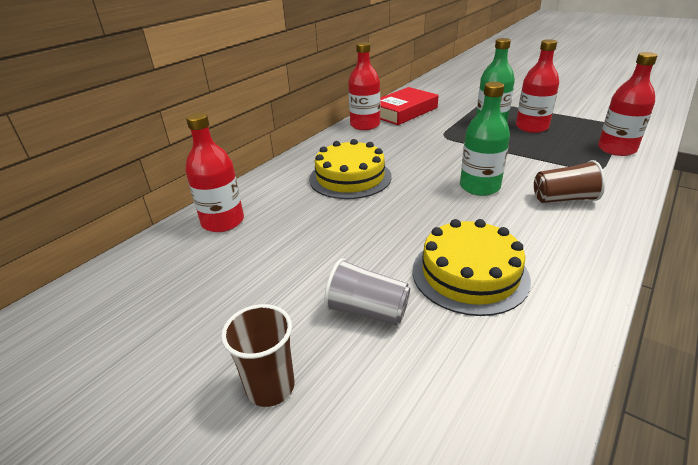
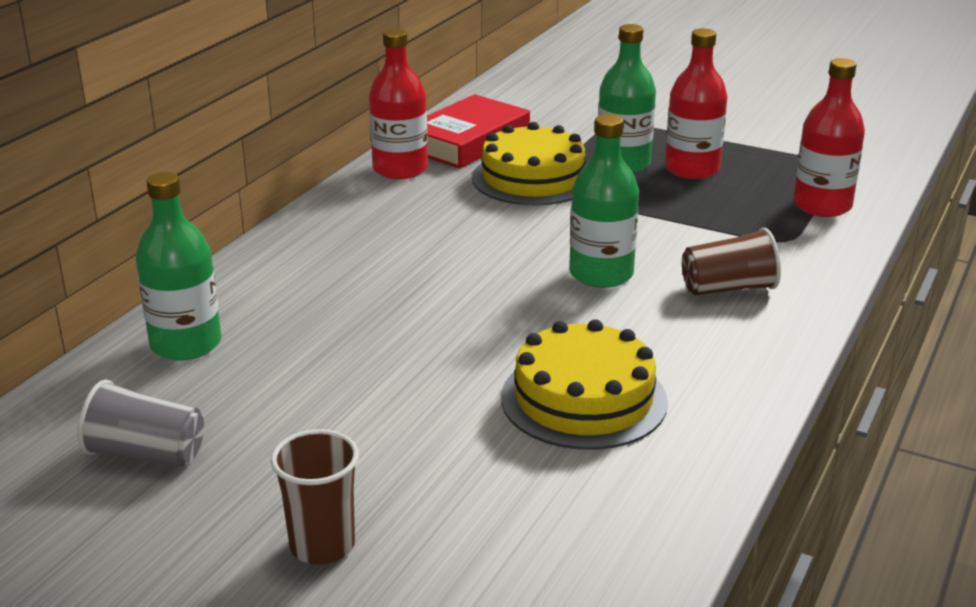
camera: 10 degrees left, 5 degrees down
(223, 221) = (186, 344): red bottle -> green bottle
(350, 177) = (387, 265): yellow cake -> yellow cake (533, 178)
(367, 311) = (440, 453): grey cup -> grey cup (146, 454)

